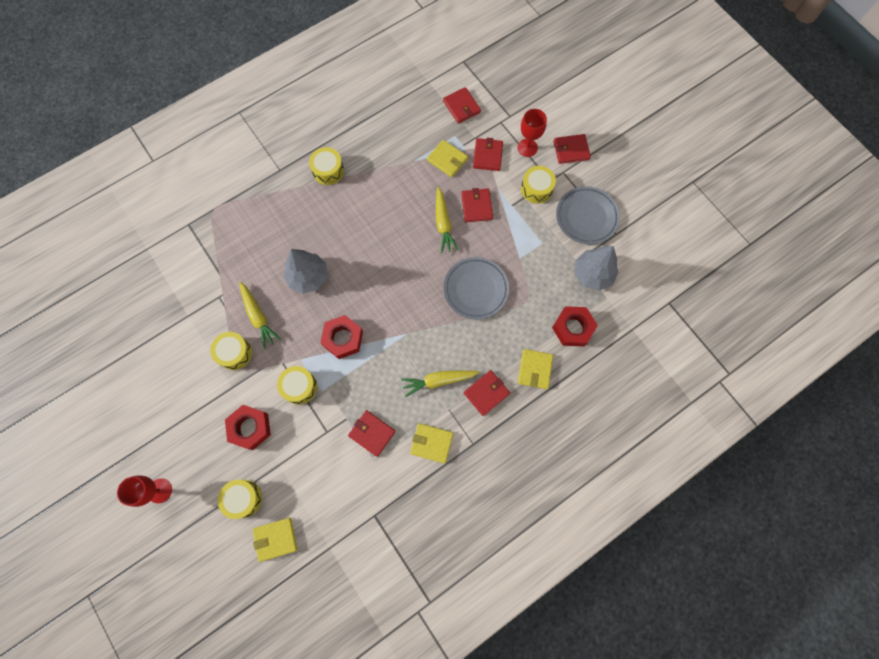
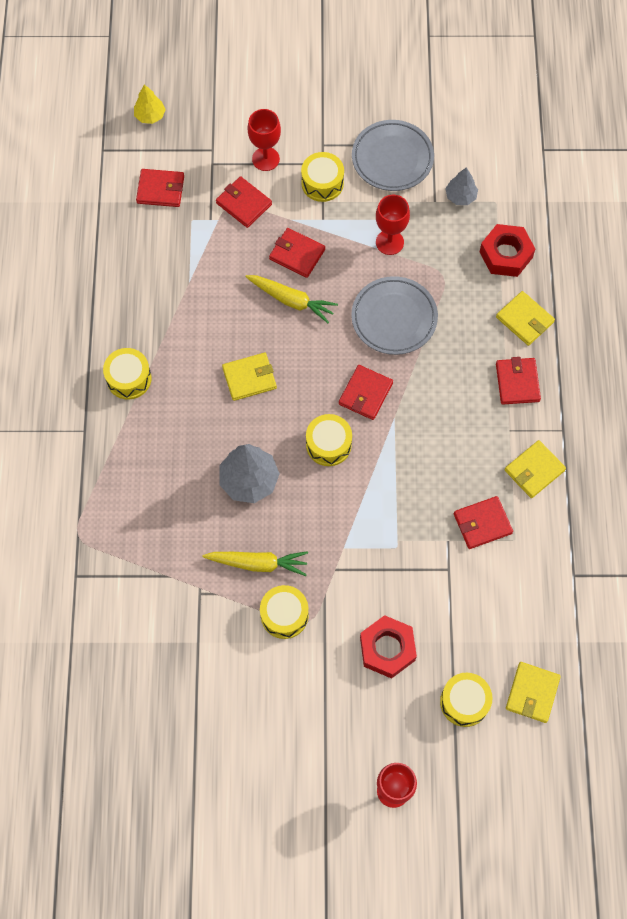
camera: 55 degrees left, 5 degrees down
(299, 387) = (376, 567): yellow drum -> yellow drum (328, 444)
(343, 339) = (352, 488): red nut -> none
(439, 381) = (471, 420): yellow carrot -> none
(447, 160) = (216, 247): yellow wallet -> yellow wallet (249, 378)
(505, 70) = (150, 115): none -> yellow tree
(526, 253) = (389, 242): none -> red goblet
(571, 150) = (303, 120): red wallet -> red wallet (365, 393)
(592, 274) = (460, 196): grey tree -> grey tree, size x0.59

